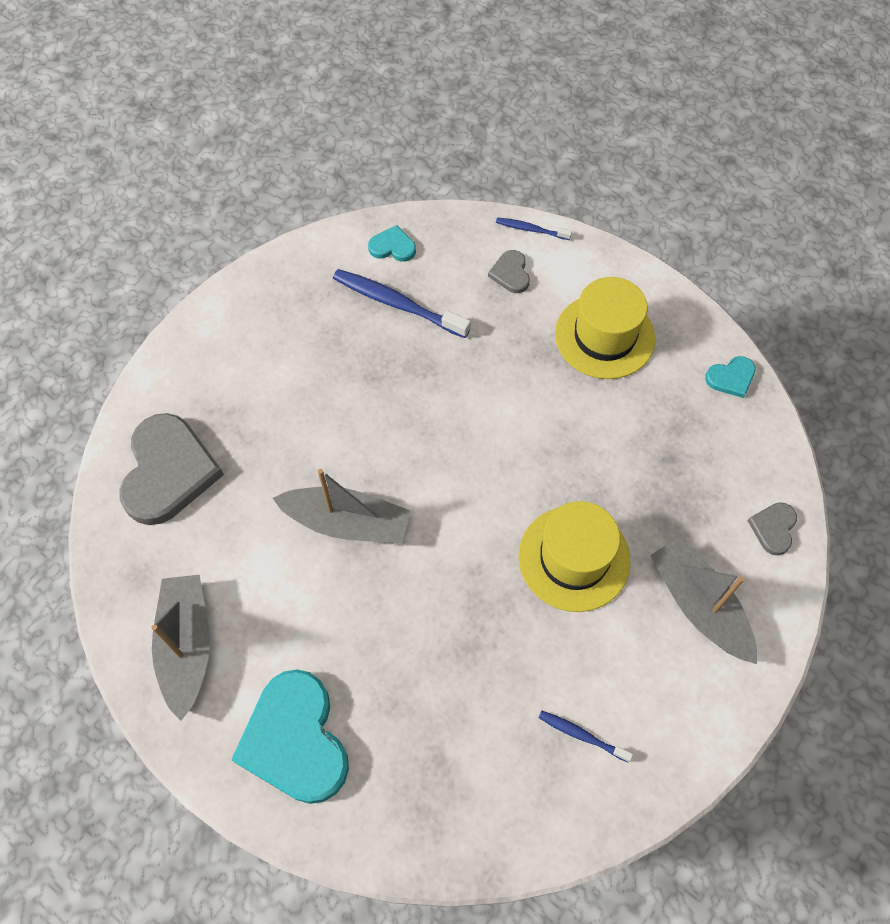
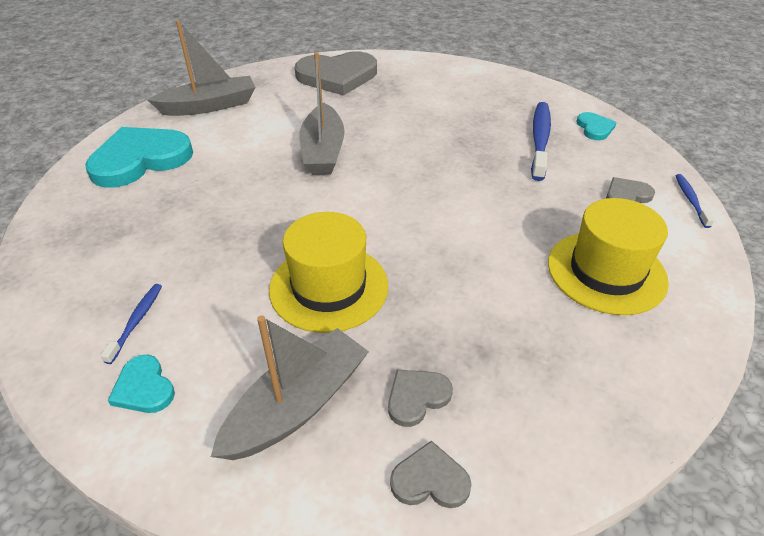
camera: 75 degrees right, 20 degrees down
(705, 518) = (417, 397): none -> grey heart
(731, 378) = (635, 400): turquoise heart -> turquoise heart (144, 388)

